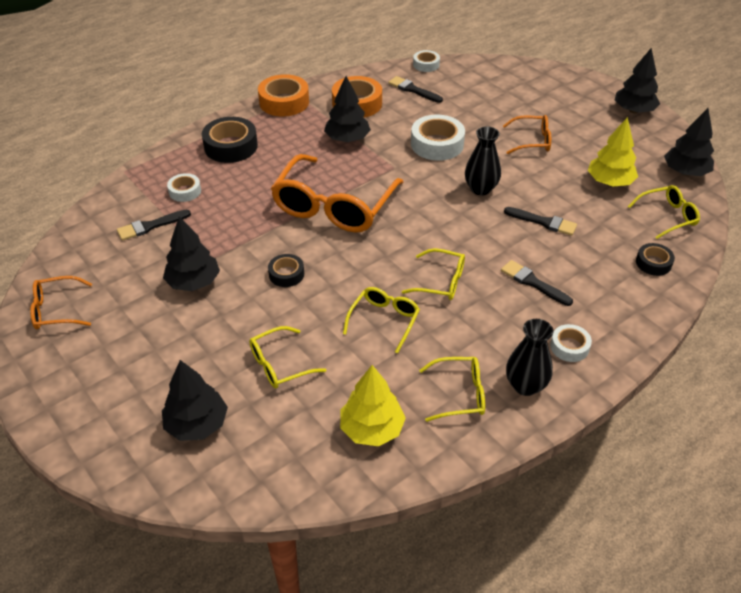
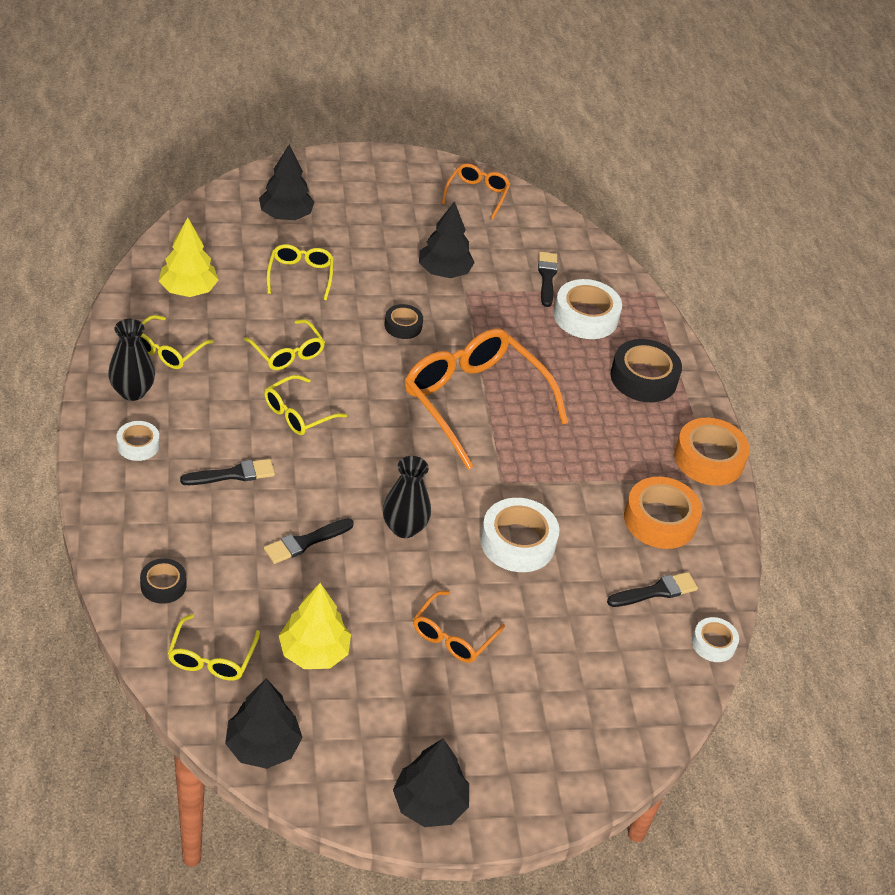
camera: 115 degrees right, 0 degrees up
(185, 191) = (585, 316): white tape -> white tape, size x1.77
(347, 139) = (588, 472): black tree -> none

